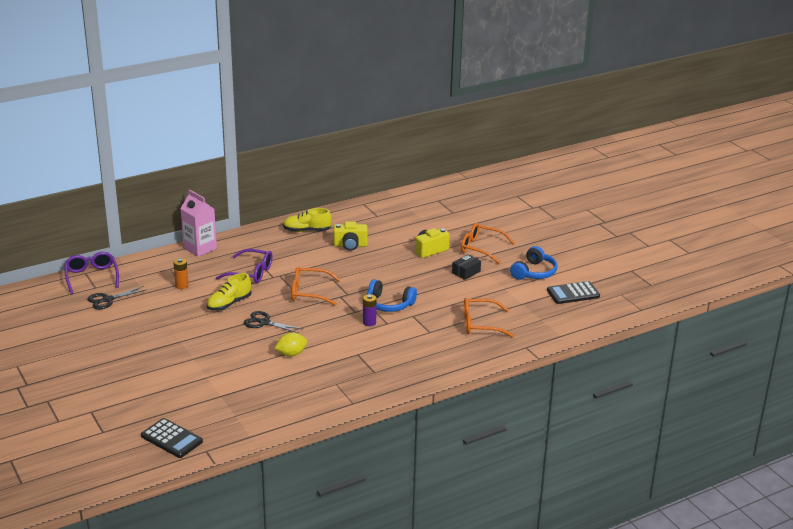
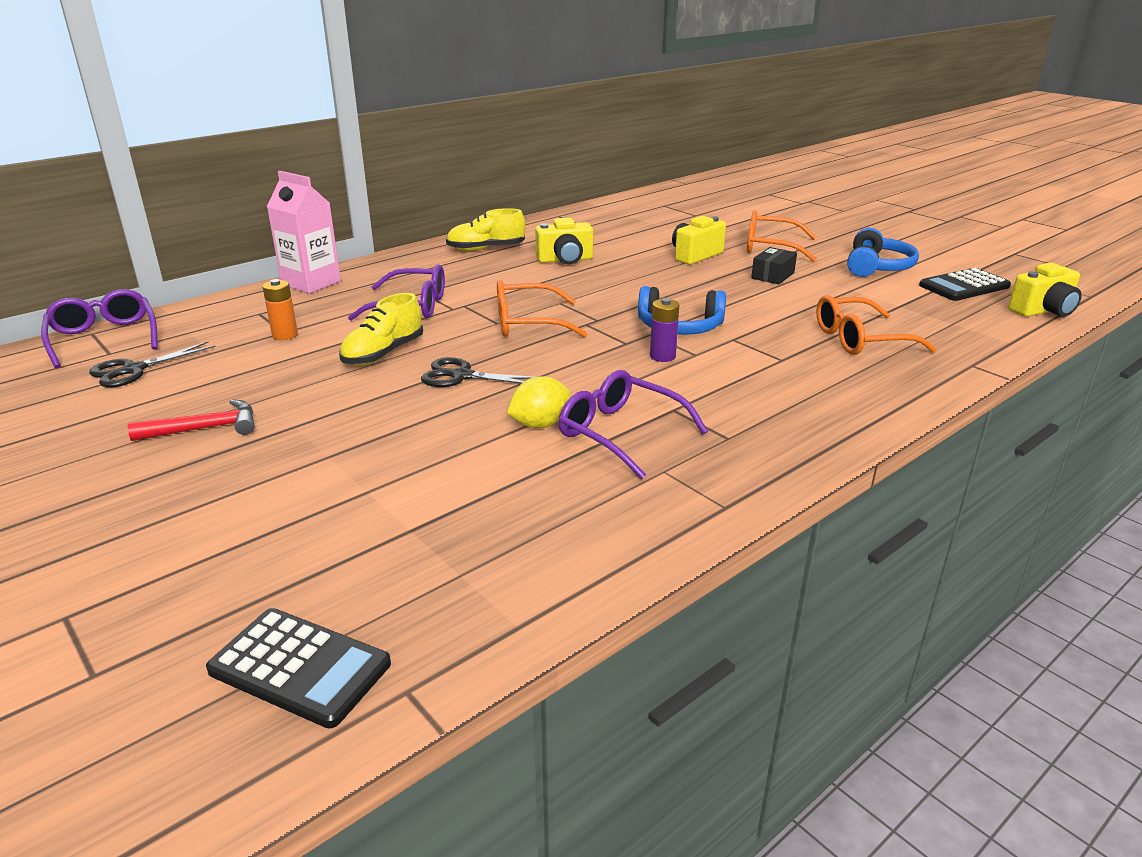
camera: 10 degrees left, 0 degrees up
(141, 337) = (205, 428): none -> red hammer
(326, 363) = (620, 433): none -> purple glasses
(601, 317) = (1043, 311): none -> yellow camera

